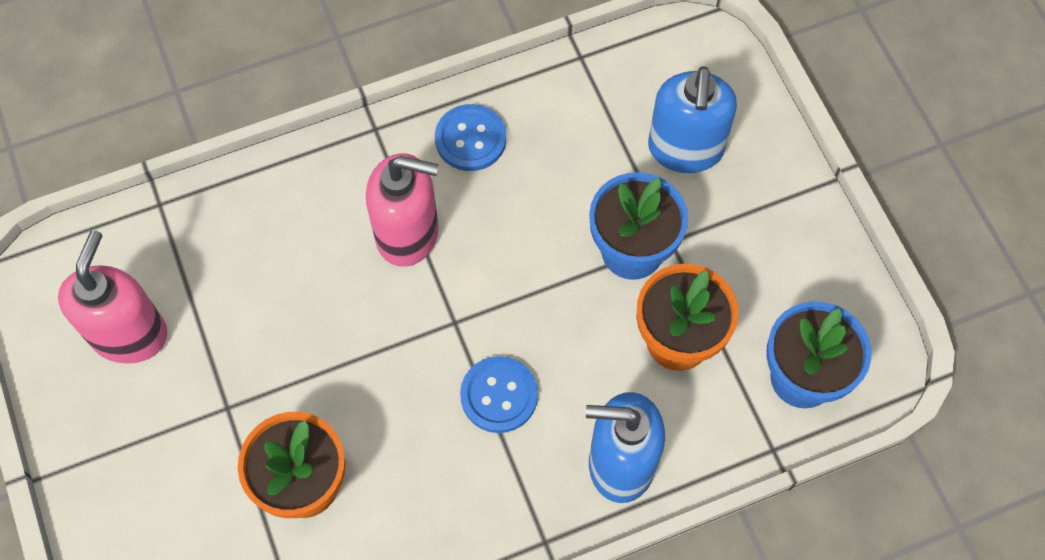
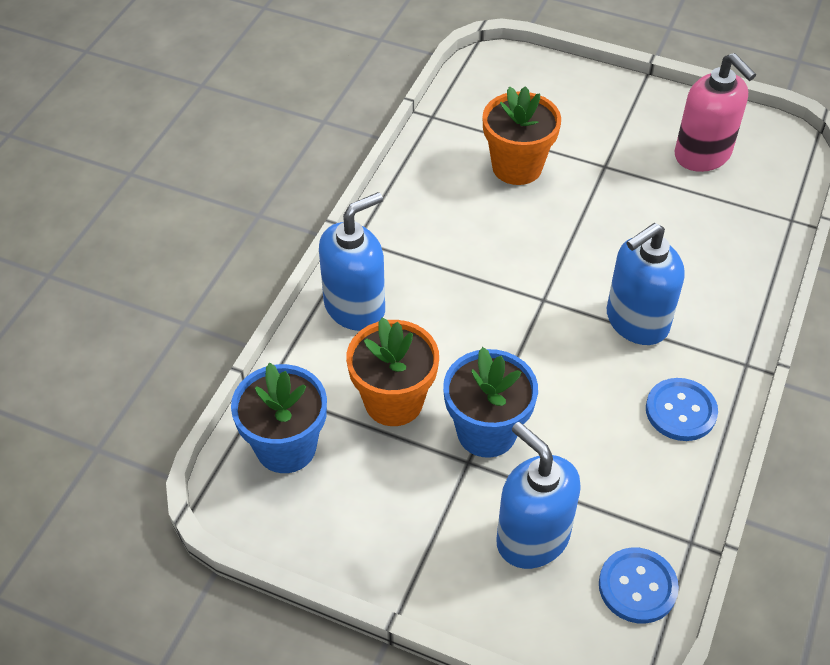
camera: 135 degrees right, 15 degrees down
(408, 234) = (636, 321): pink soap dispenser -> blue soap dispenser
(499, 395) = (468, 284): blue button -> blue button (637, 586)

